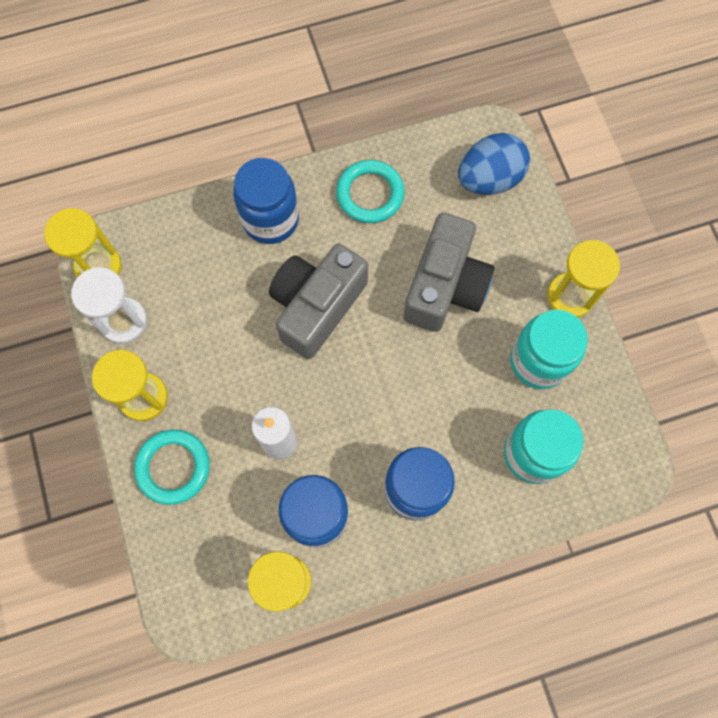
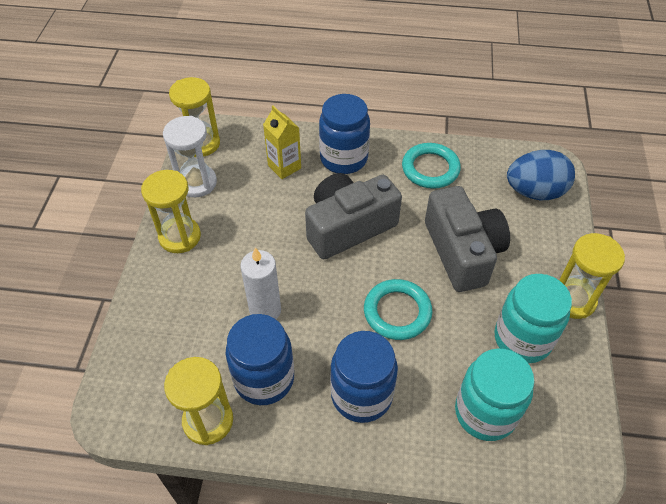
camera: 25 degrees right, 20 degrees down
(173, 467) = (171, 293): turquoise ring -> turquoise ring (397, 312)
(210, 258) = (284, 167): none -> yellow carton
(445, 286) = (462, 251): grey camera -> grey camera turned 60 degrees counterclockwise

